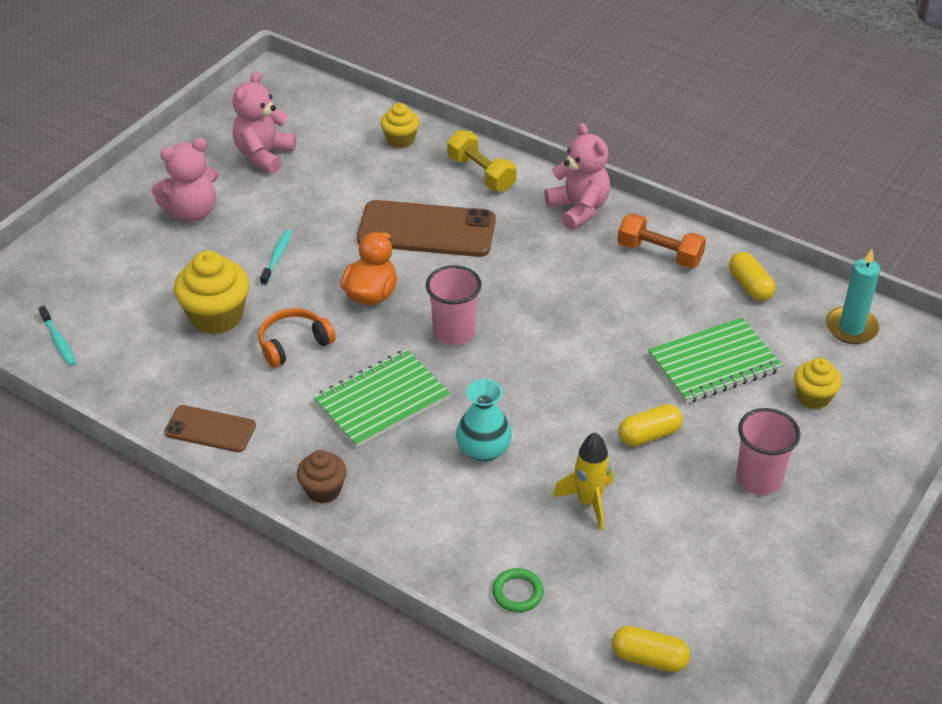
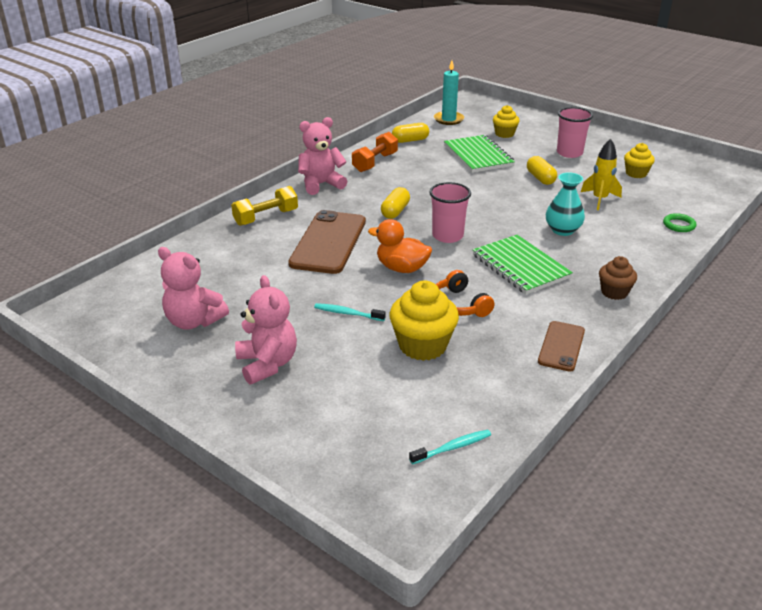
camera: 85 degrees left, 10 degrees down
(400, 140) = (205, 250): yellow cupcake -> yellow cupcake (636, 173)
(649, 658) = (708, 191): yellow capsule -> yellow capsule (395, 211)

